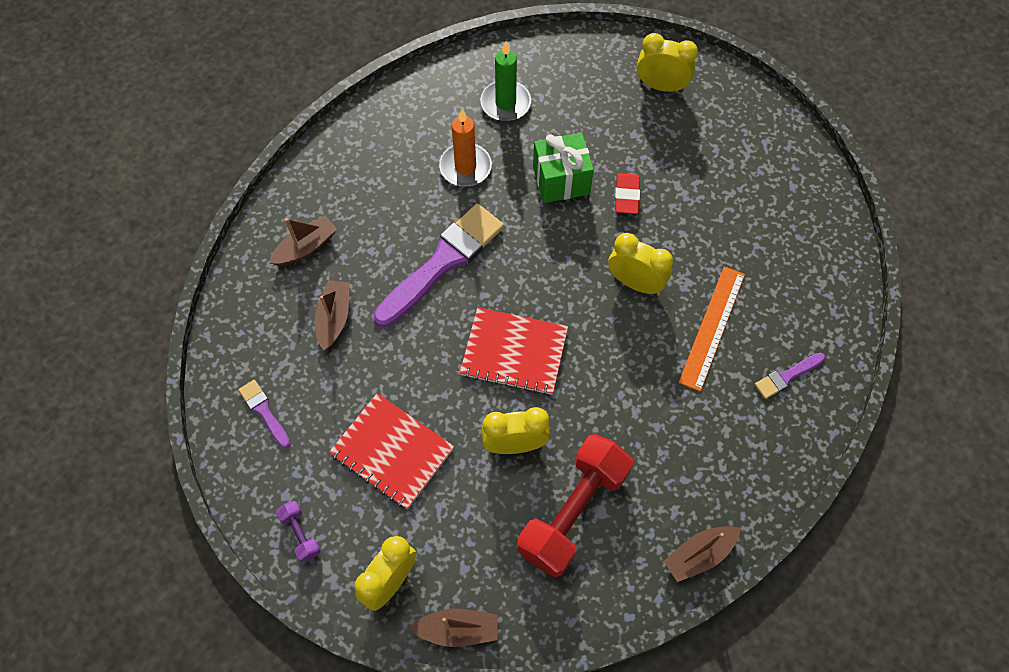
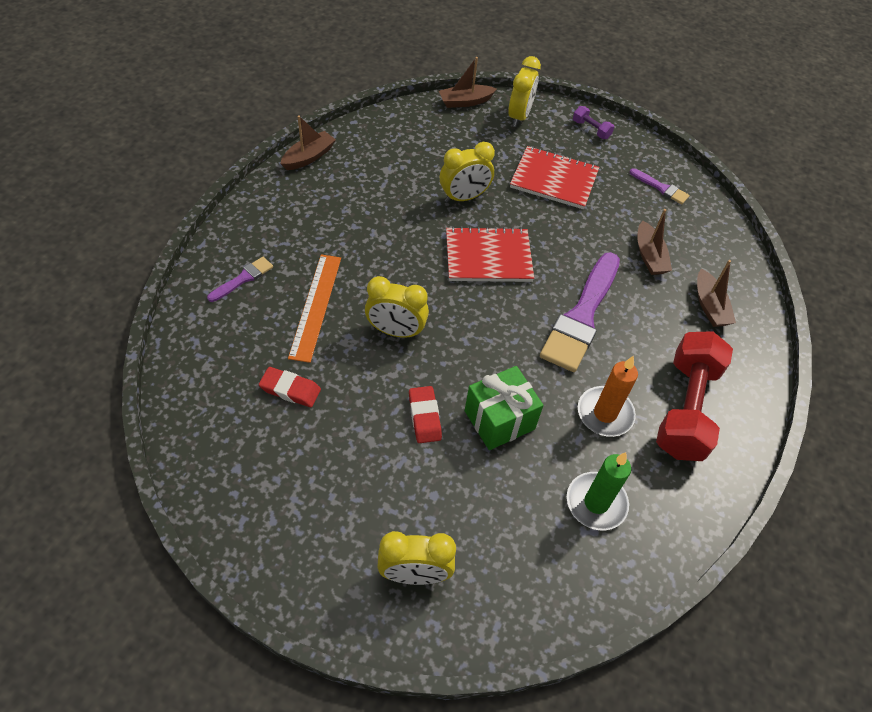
camera: 160 degrees right, 10 degrees down
(305, 247) = (709, 306): brown boat -> brown boat turned 45 degrees counterclockwise
(573, 512) = (407, 166): red dumbbell -> red dumbbell (685, 408)
(744, 244) = (290, 389): none -> red eraser

